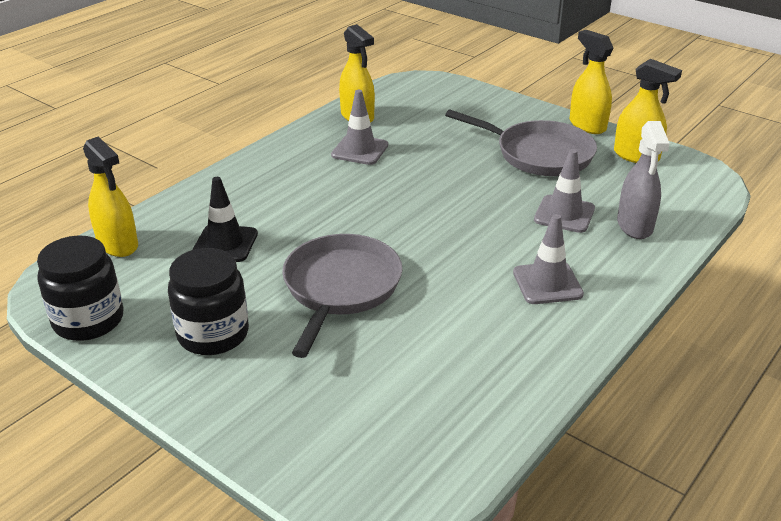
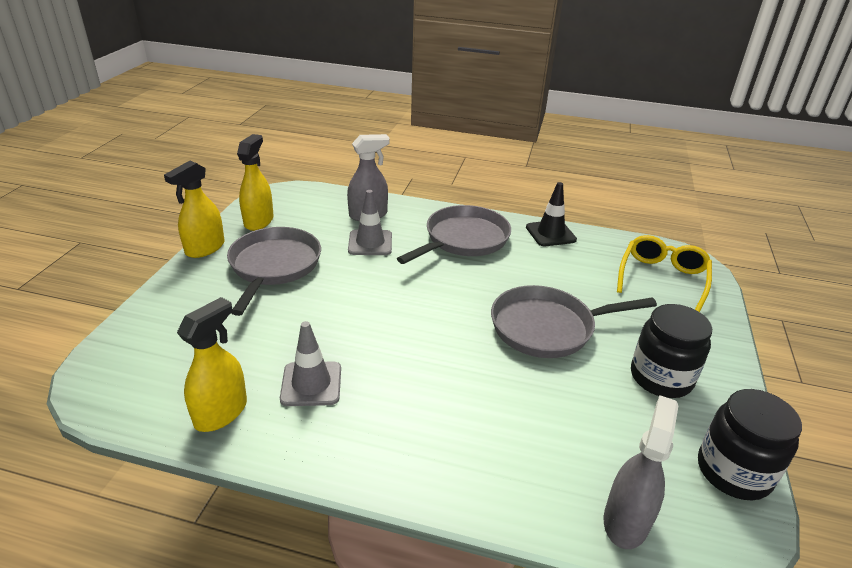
camera: 115 degrees left, 0 degrees up
(118, 244) = (626, 520): yellow spray bottle -> grey spray bottle
(225, 244) = (551, 424): black traffic cone -> black traffic cone (550, 233)
(368, 438) = (662, 278): none -> yellow glasses
(547, 283) = (463, 239): grey traffic cone -> grey pan

